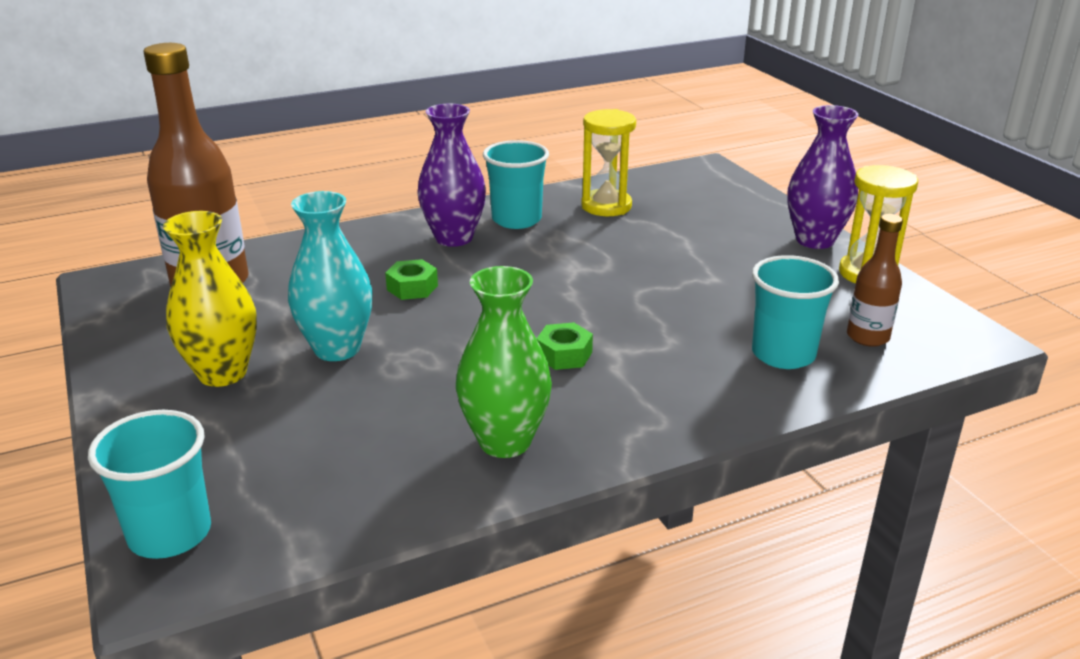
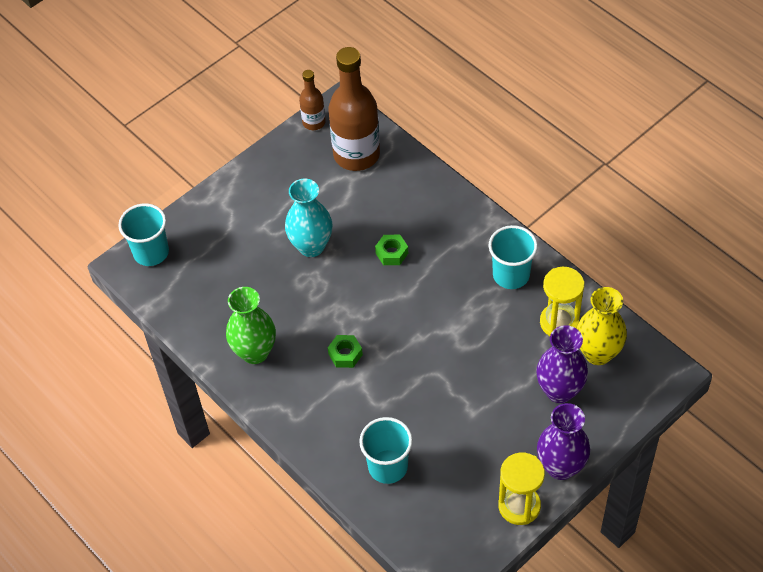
camera: 75 degrees right, 25 degrees up
(222, 373) = (271, 208): yellow vase -> yellow vase (598, 353)
(454, 238) = (467, 249): purple vase -> purple vase (559, 391)
(867, 337) = (427, 511): brown bottle -> brown bottle (314, 122)

